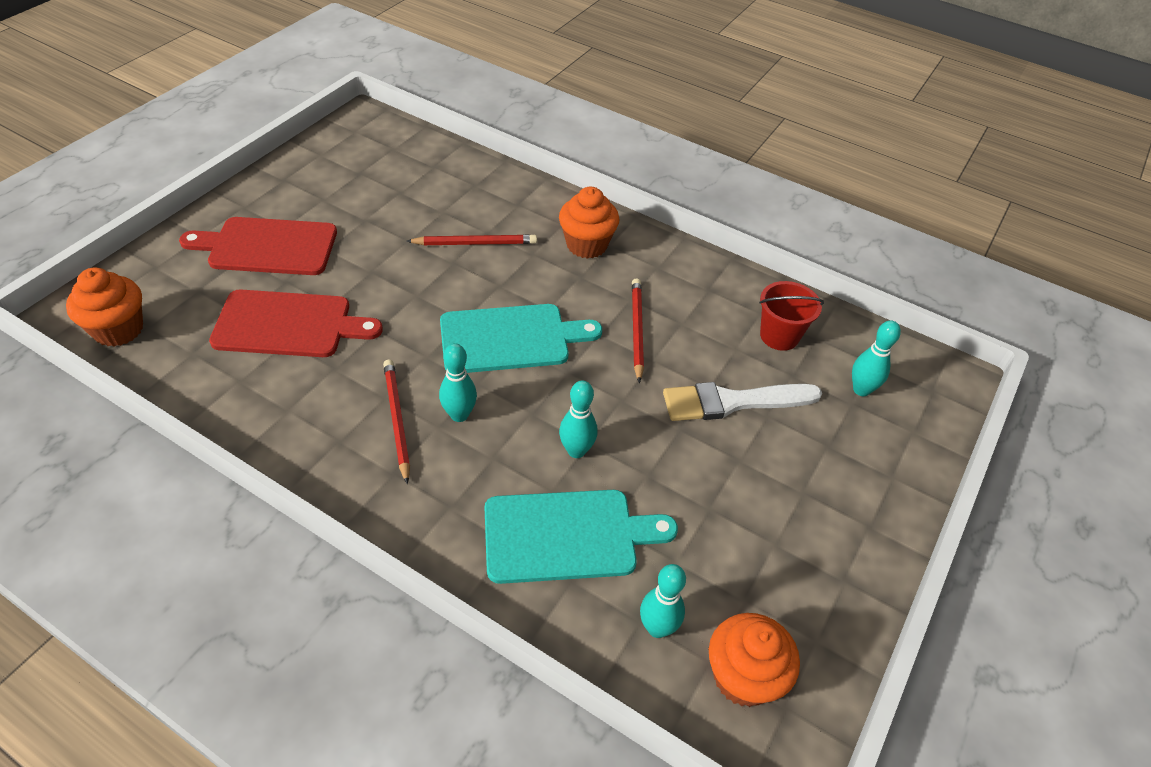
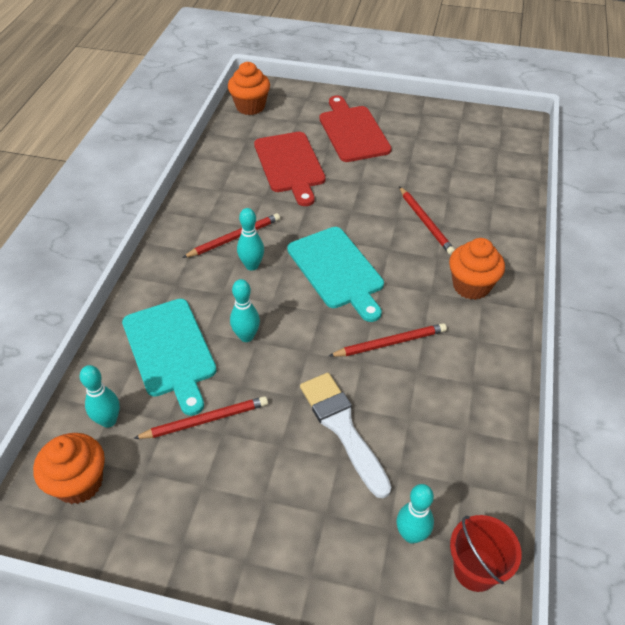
camera: 75 degrees right, 0 degrees up
(687, 522) = (205, 420): none -> red pencil
(779, 336) = (445, 451): red bucket -> red bucket (475, 569)

